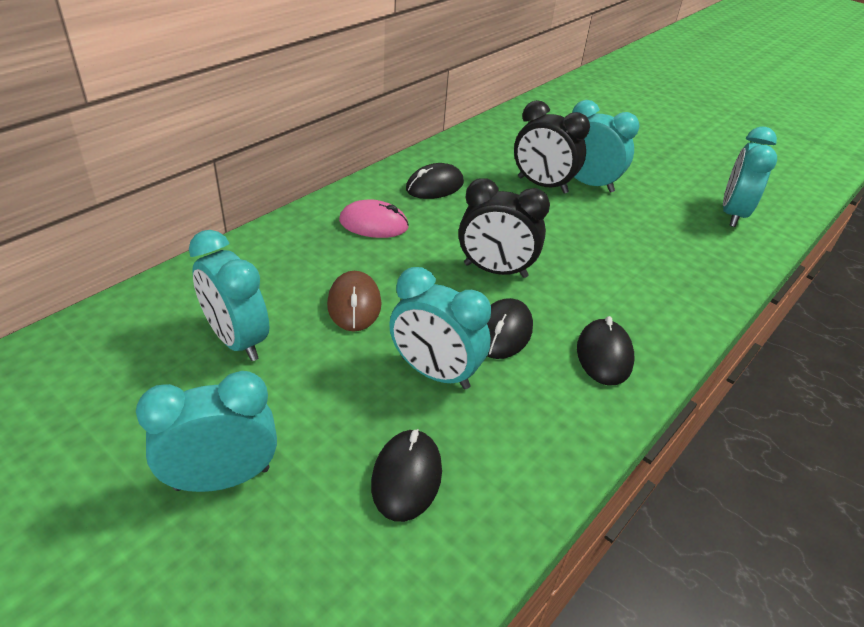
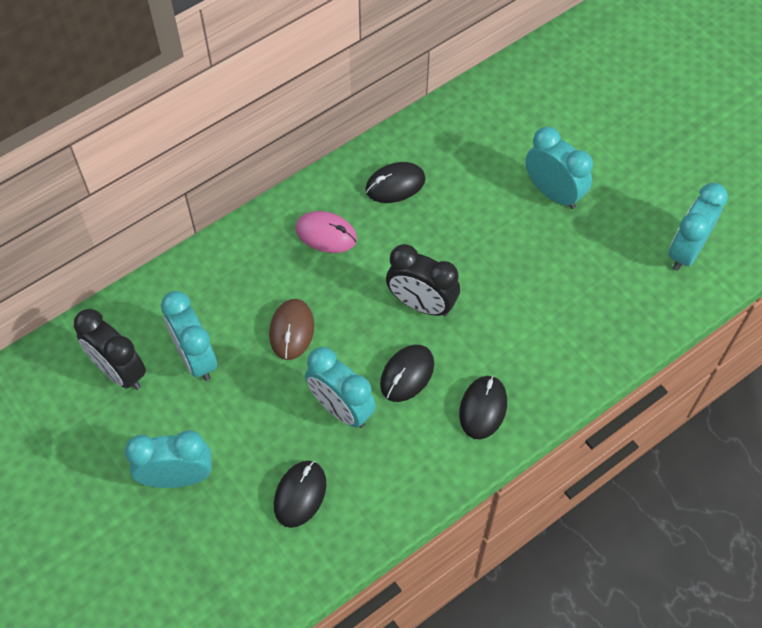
camera: 15 degrees right, 20 degrees up
(542, 185) = (504, 191): black clock -> black clock (119, 371)

